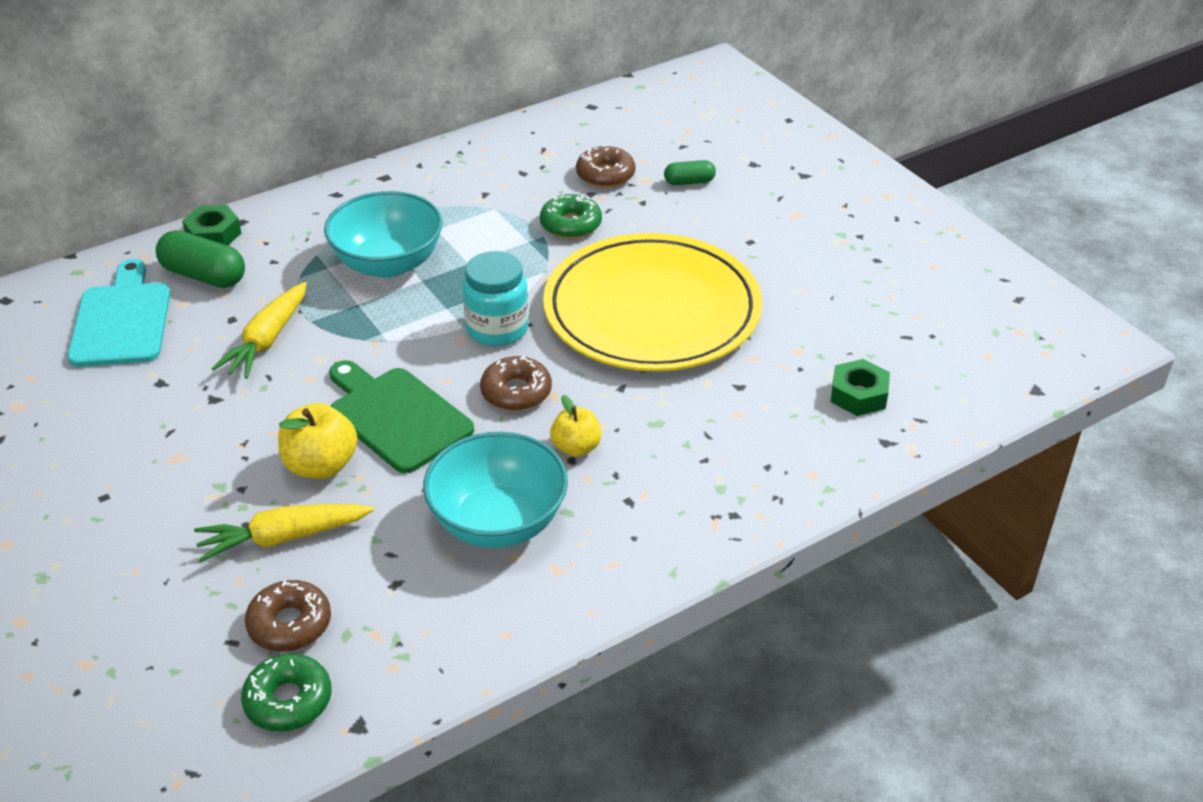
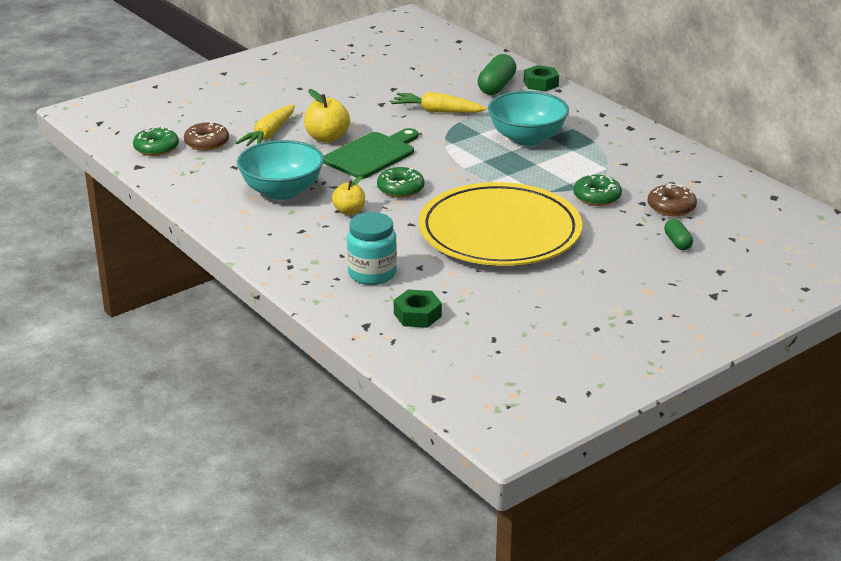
camera: 85 degrees right, 10 degrees down
(121, 320) = (447, 71): turquoise cutting board -> none
(283, 538) = (269, 134): yellow carrot -> yellow carrot turned 135 degrees counterclockwise
(497, 329) = (464, 178): turquoise jar -> turquoise jar (372, 274)
(516, 392) = (400, 189): brown donut -> green donut

